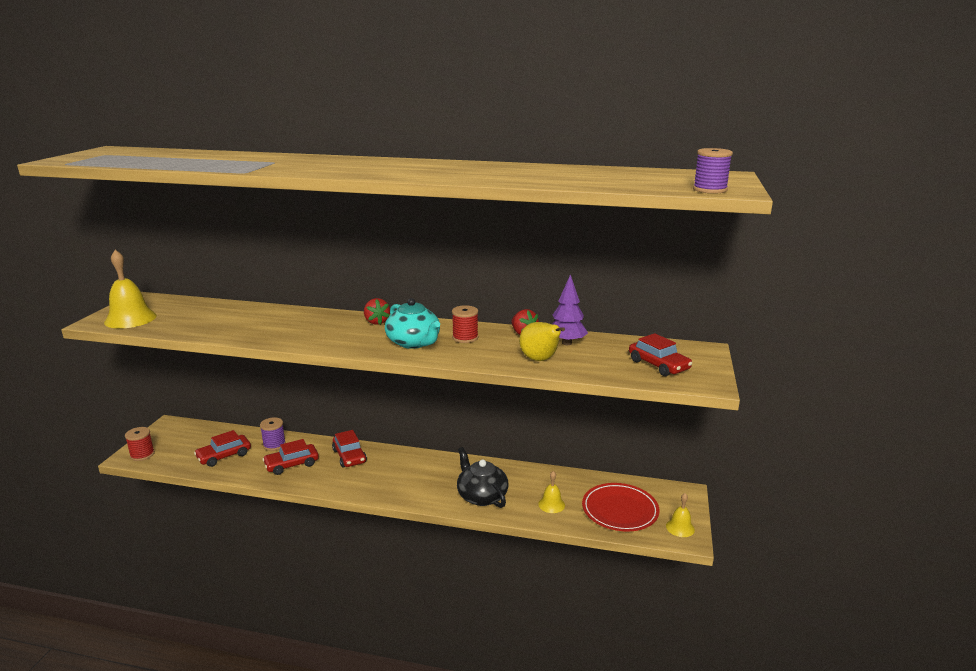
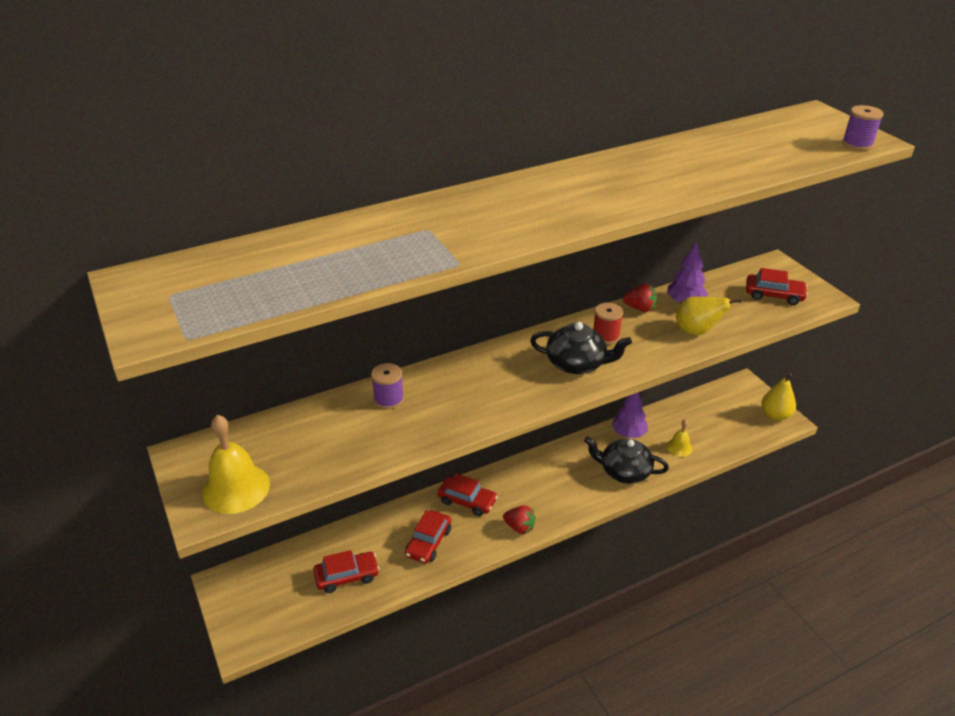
camera: 40 degrees left, 15 degrees up
(142, 454) = (253, 632): red spool -> none
(224, 456) = (347, 576): red car -> red car turned 120 degrees counterclockwise
(274, 444) = (378, 533): purple spool -> purple spool (388, 399)
(376, 322) = (502, 355): red strawberry -> red strawberry (519, 527)
(414, 342) = (577, 363): turquoise teapot -> black teapot
(523, 476) = (628, 434): none -> purple tree
(620, 510) = (726, 424): red plate -> none
(680, 527) = (775, 415): yellow bell -> yellow pear

